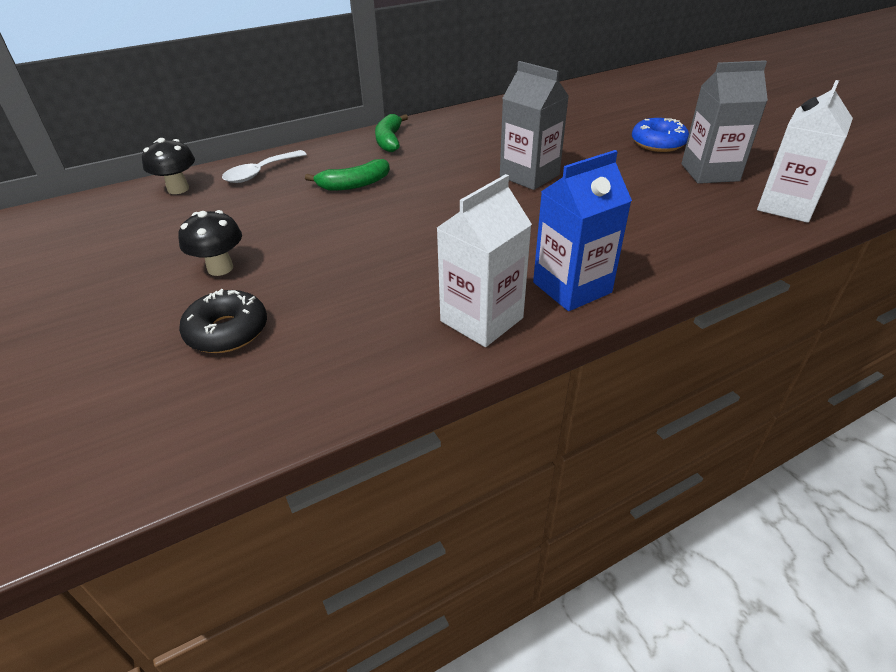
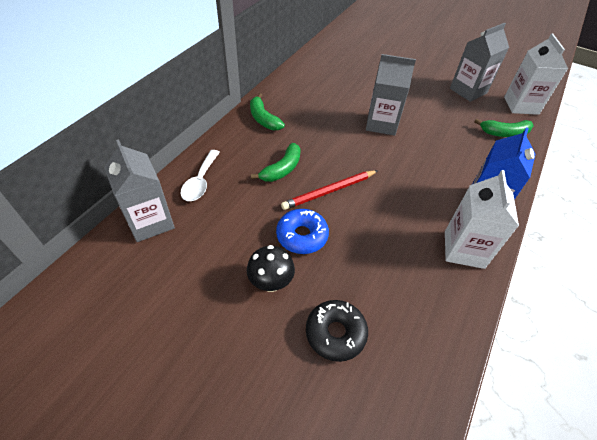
camera: 35 degrees left, 10 degrees up
(178, 189) = (150, 222): black mushroom -> grey carton
(382, 216) = (329, 191): none -> red pencil
(658, 143) = (423, 74): blue donut -> blue donut (302, 236)
(711, 227) = (504, 133): none -> green banana

